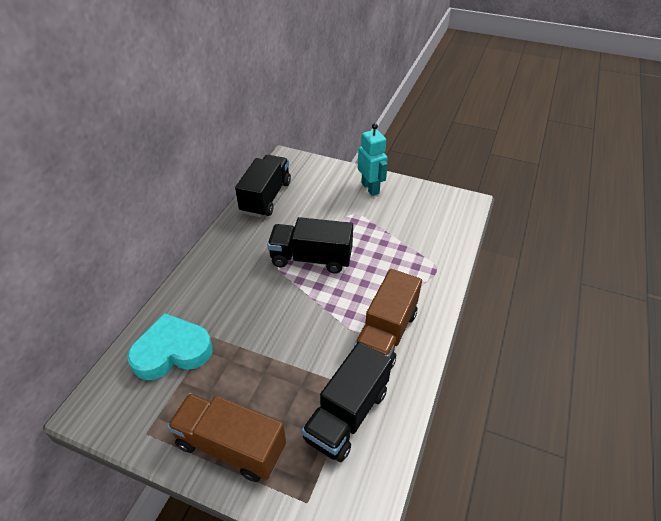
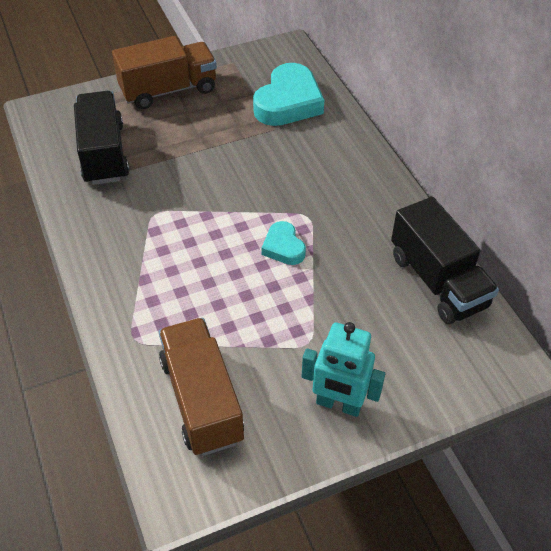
camera: 135 degrees right, 5 degrees up
(311, 258) = (283, 247): black truck -> turquoise heart
(386, 334) = (127, 229): brown truck -> brown truck (202, 400)

